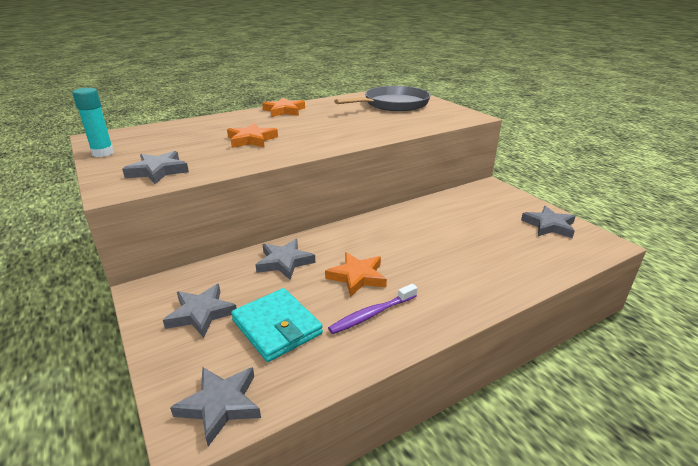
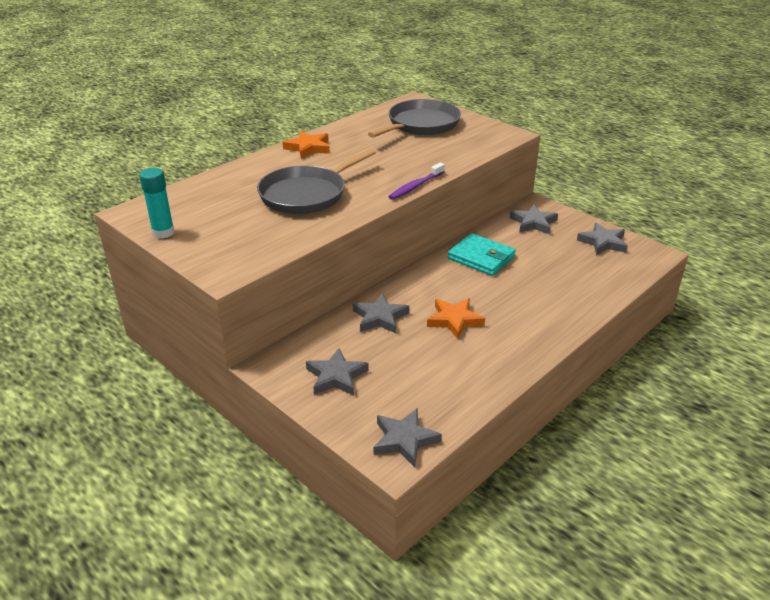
camera: 15 degrees left, 5 degrees up
(158, 171) = (246, 247): grey star -> grey star (533, 223)
(251, 140) = (306, 194): orange star -> grey pan
(277, 327) = (410, 375): turquoise wallet -> turquoise wallet (481, 257)
(371, 314) = (484, 351): purple toothbrush -> purple toothbrush (415, 186)

